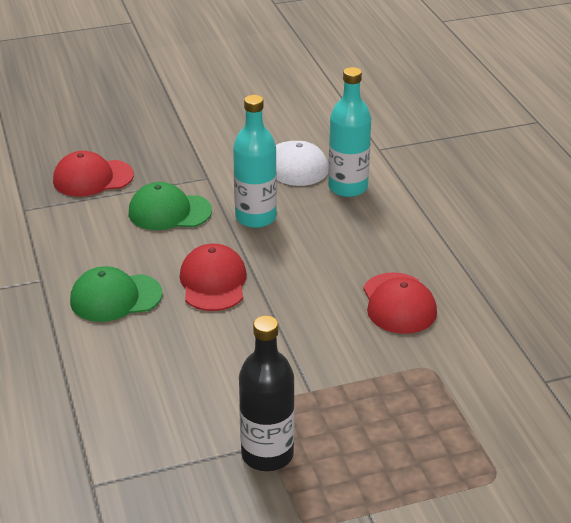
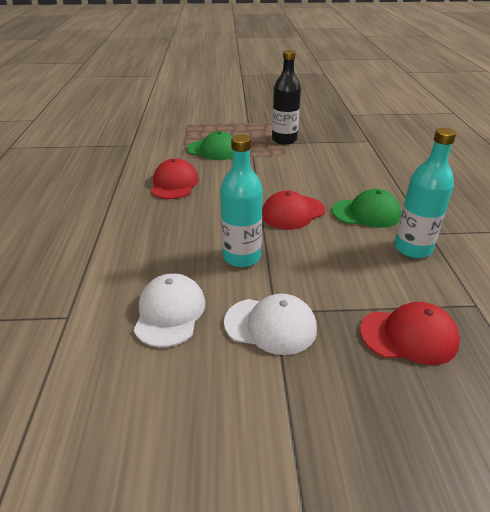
camera: 165 degrees left, 0 degrees up
(169, 212) = (321, 276): green cap -> green cap (213, 150)
(208, 168) = (270, 325): none -> white cap
(213, 282) = (292, 212): red cap -> red cap turned 45 degrees clockwise
(348, 187) = (139, 273): turquoise bottle -> turquoise bottle (412, 248)

